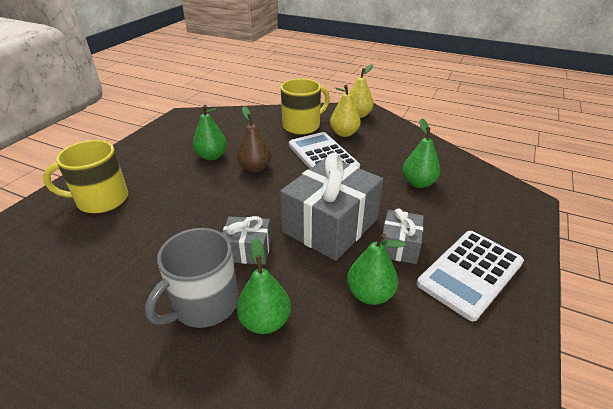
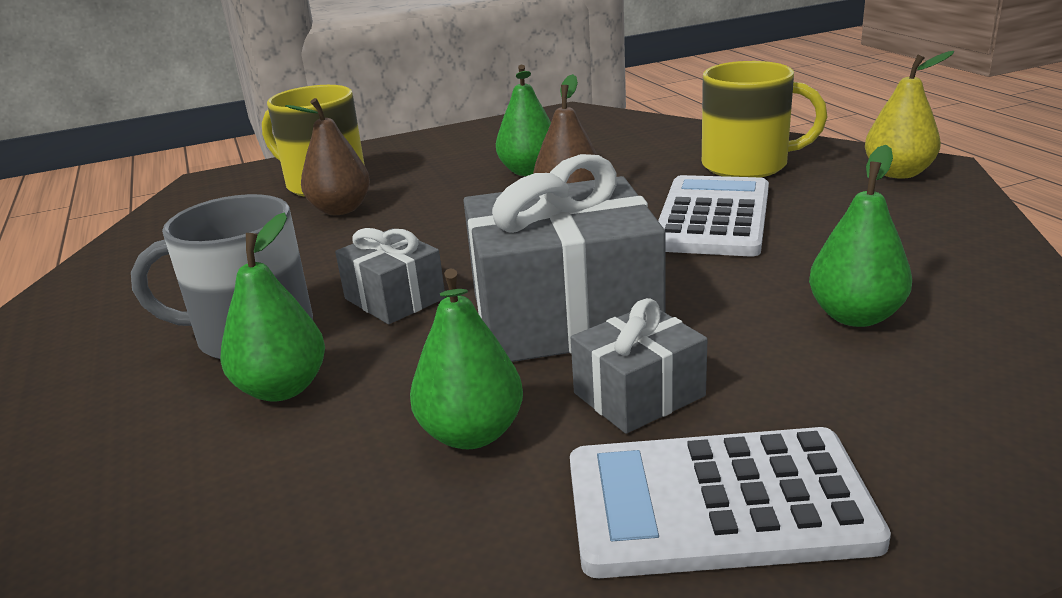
camera: 45 degrees right, 10 degrees down
(139, 213) = (341, 209): none -> brown pear
(344, 133) = (816, 195): yellow pear -> none

